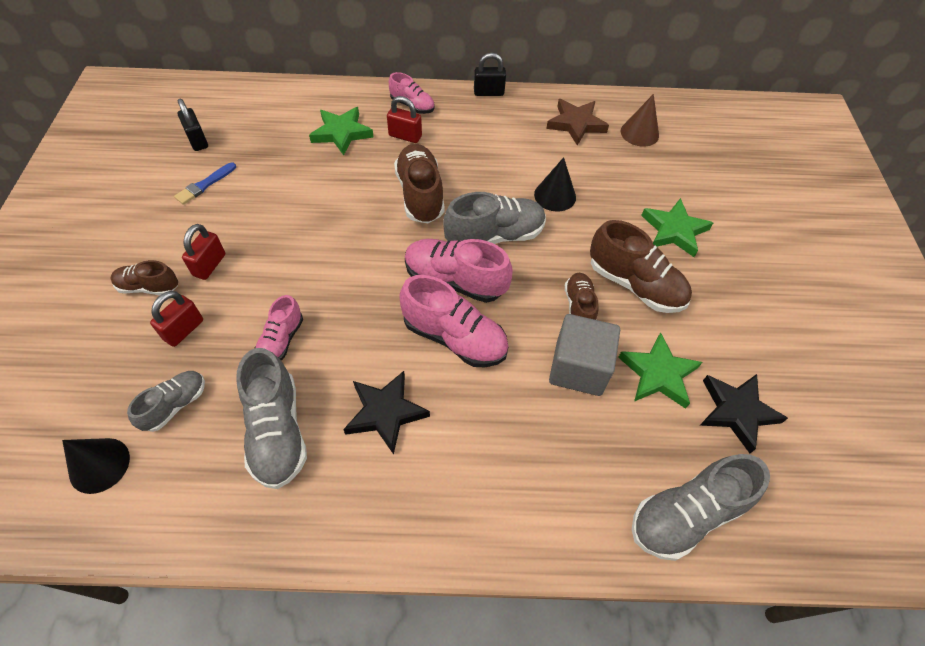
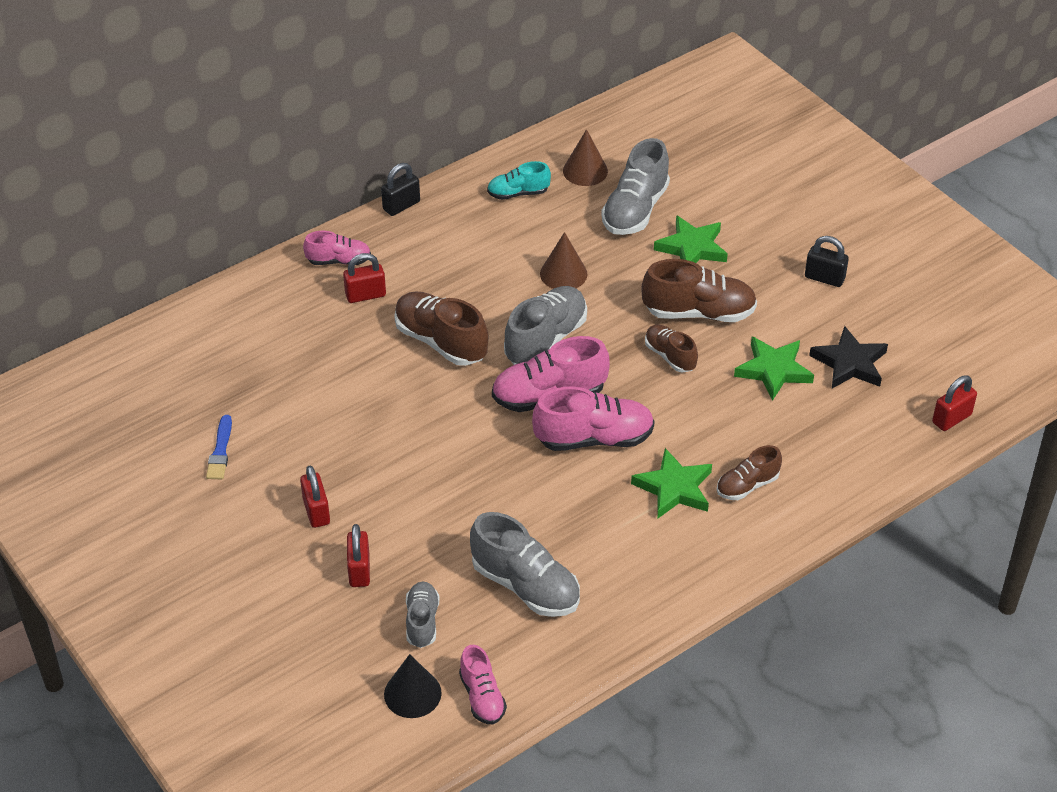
camera: 35 degrees left, 10 degrees down
(149, 287) = (283, 560): brown shoe -> brown shoe (747, 485)
(197, 140) = (156, 416): black padlock -> black padlock (824, 278)
(281, 340) = (453, 526): pink shoe -> pink shoe (482, 697)
(341, 133) = (298, 327): green star -> green star (674, 488)
(385, 413) = (596, 522): black star -> none
(555, 195) = (563, 274): black cone -> brown cone
(576, 124) = (518, 193): brown star -> turquoise shoe
(578, 368) = (711, 402): grey cube -> none
(686, 515) = (868, 452): grey shoe -> grey shoe (635, 210)
(802, 537) = (951, 418): none -> red padlock

